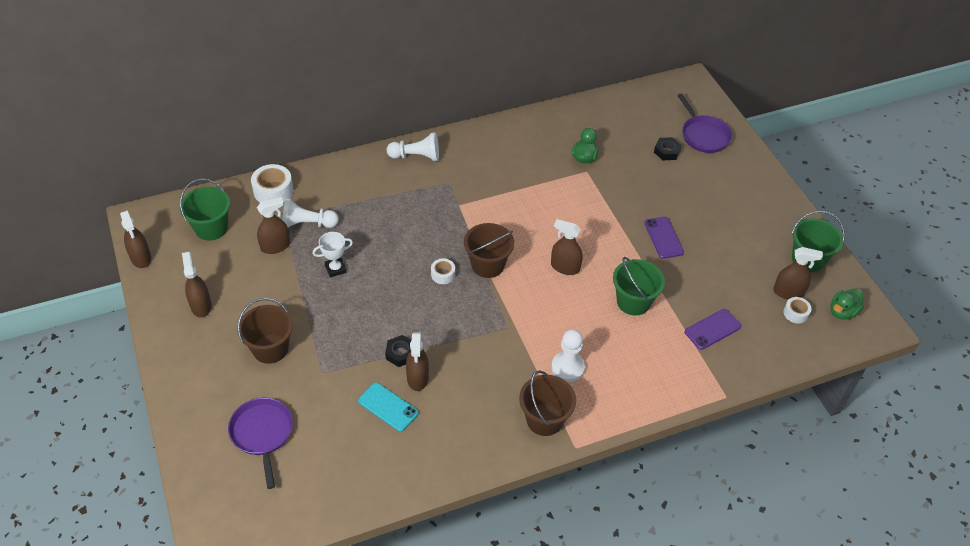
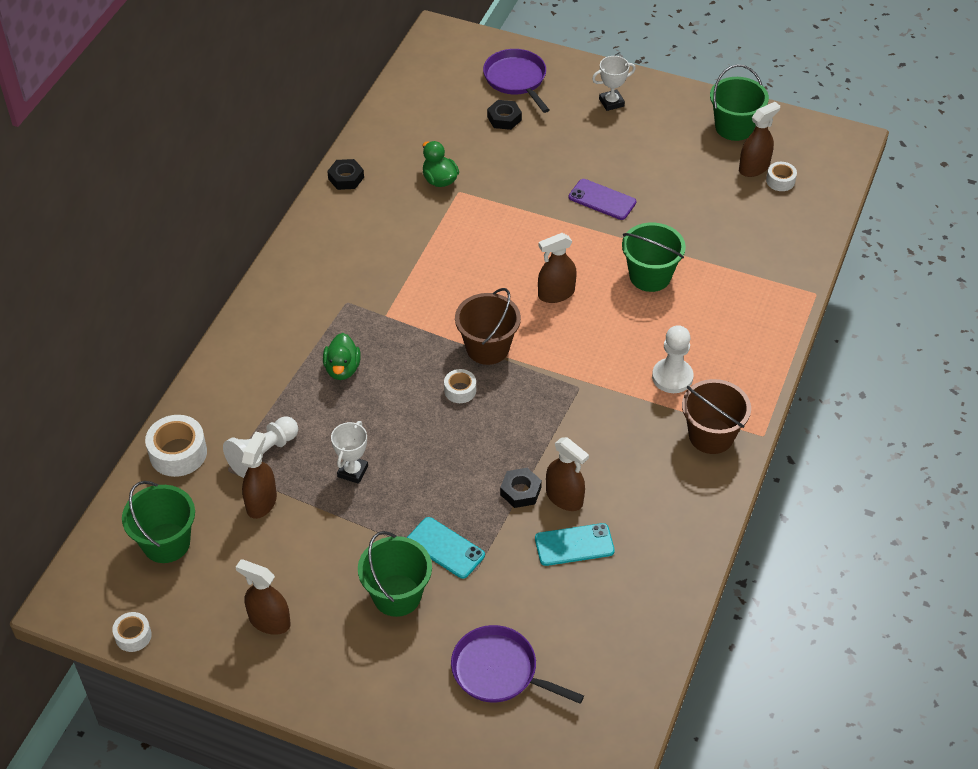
camera: 45 degrees left, 0 degrees up
(141, 258) = (133, 636): brown spray bottle -> white tape
(270, 348) = (397, 595): brown bucket -> green bucket
(324, 347) = (445, 548): none -> turquoise phone
(416, 156) = (278, 302): white pawn -> none
(535, 120) = (346, 178): none -> black nut
(704, 135) = (516, 79): purple pan -> purple pan turned 135 degrees counterclockwise
(712, 329) = (738, 247): purple phone -> none
(745, 188) = (611, 102): none -> white trophy
(842, 312) = (811, 151): green duck -> green duck (342, 369)

